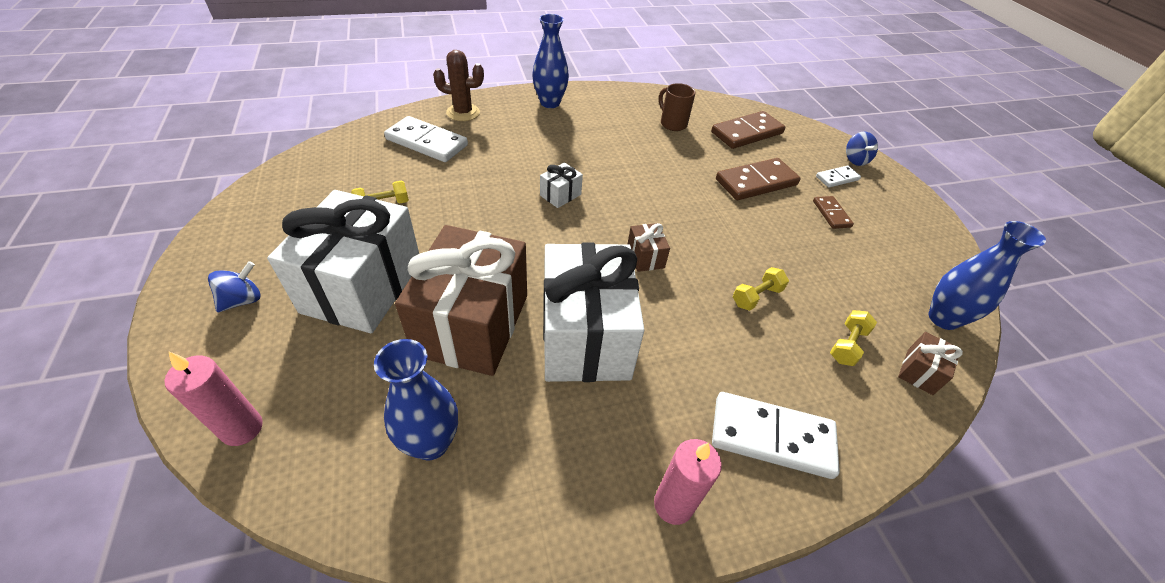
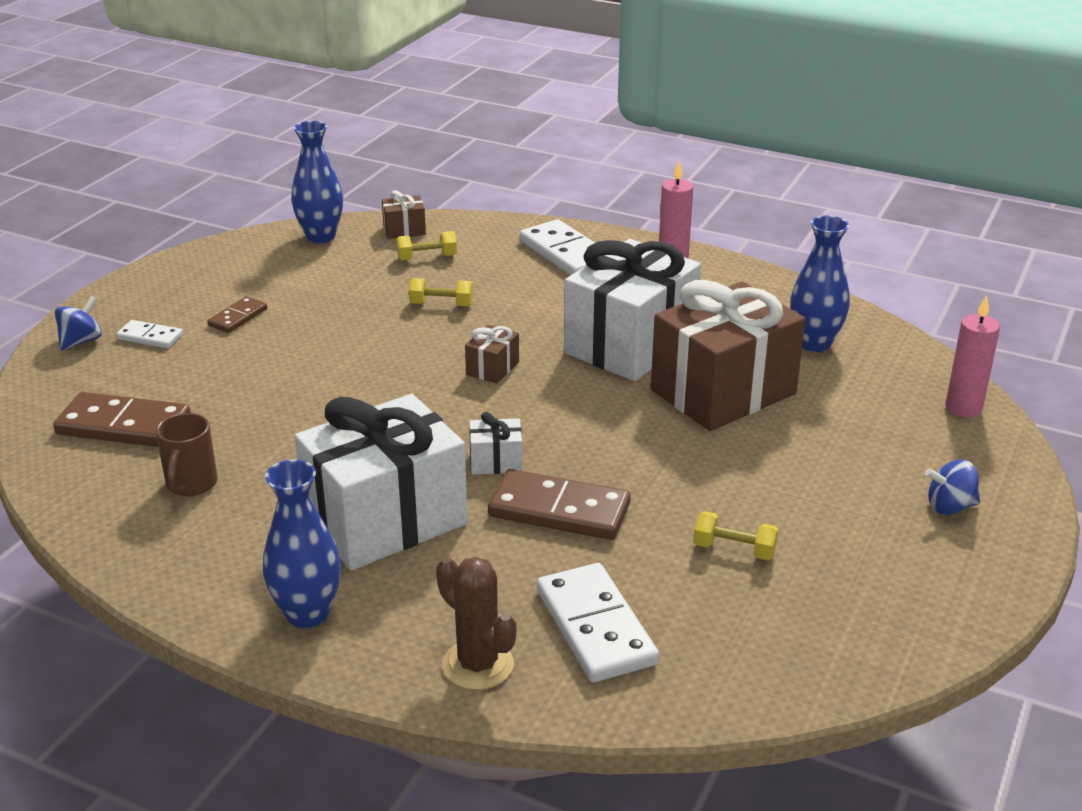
camera: 135 degrees left, 15 degrees down
(363, 286) = (812, 466): white gift -> white gift (385, 520)
(756, 182) = (246, 373): brown domino -> brown domino (559, 510)

